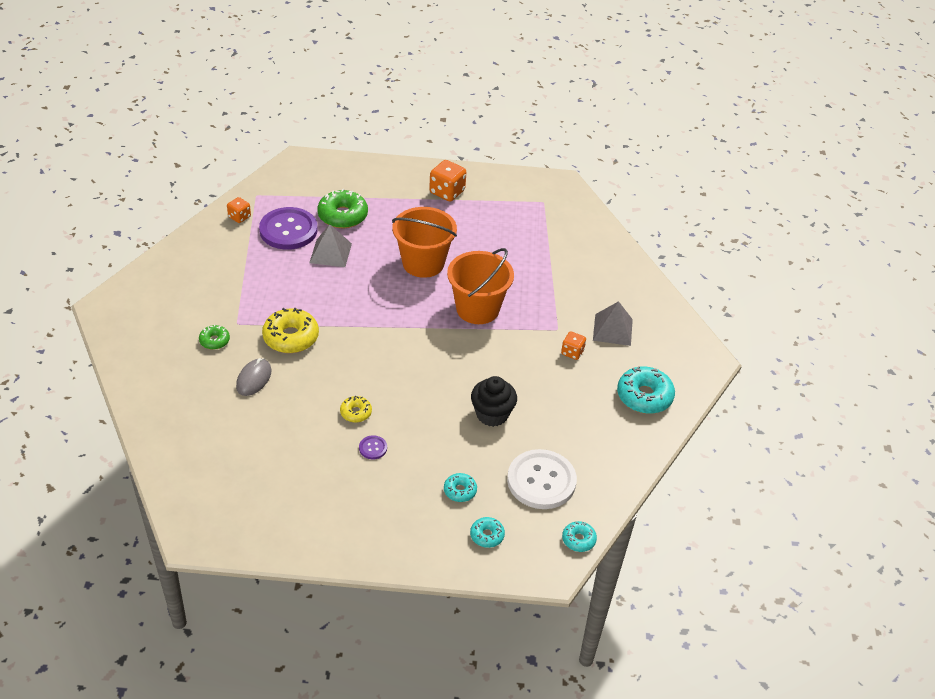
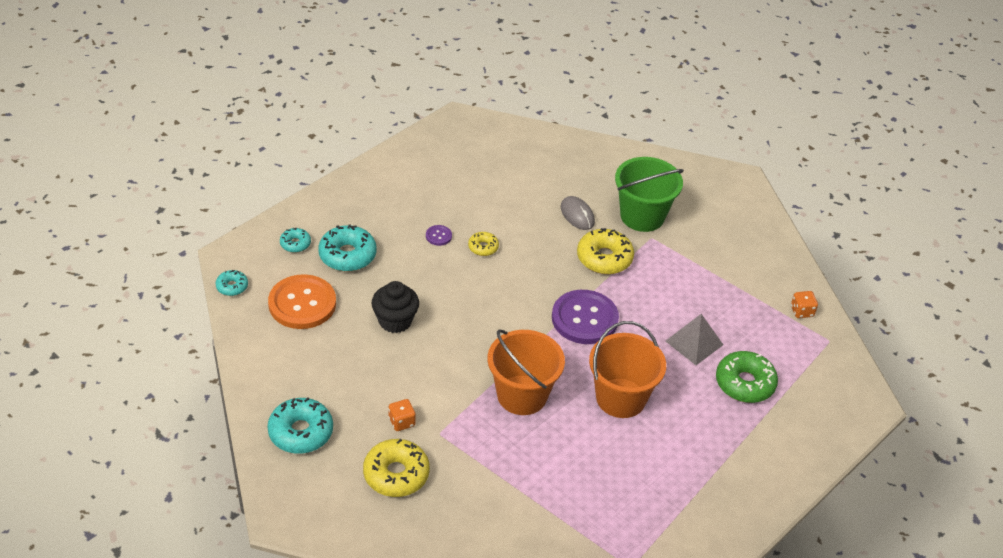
camera: 130 degrees right, 0 degrees up
(214, 341) = (642, 216): green donut -> green bucket
(288, 230) = (753, 333): purple button -> purple button (584, 319)
(447, 192) = (718, 491): orange dice -> none
(460, 491) = (347, 255): turquoise donut -> turquoise donut, size x1.86
(541, 481) = (302, 303): white button -> orange button
(612, 329) = (396, 474): grey pyramid -> yellow donut

